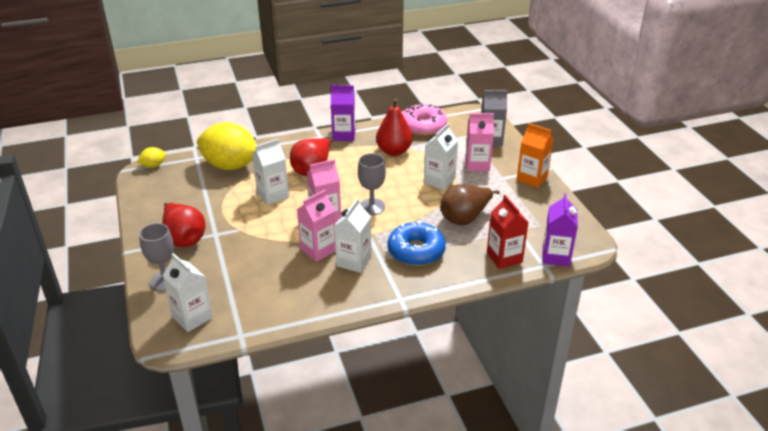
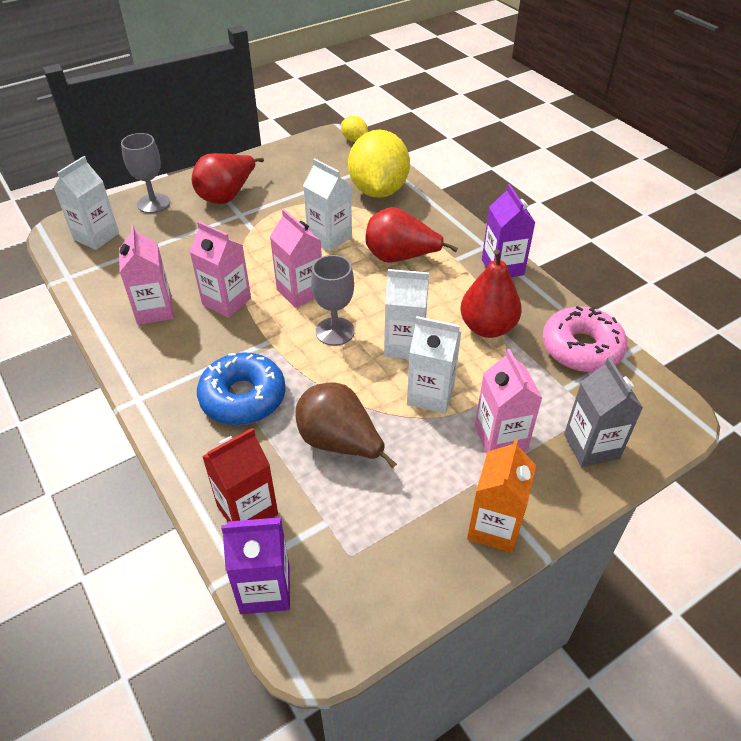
camera: 75 degrees right, 10 degrees up
(310, 286) = (154, 310): none -> pink carton
(354, 261) = (209, 338): white carton -> white carton (404, 345)

